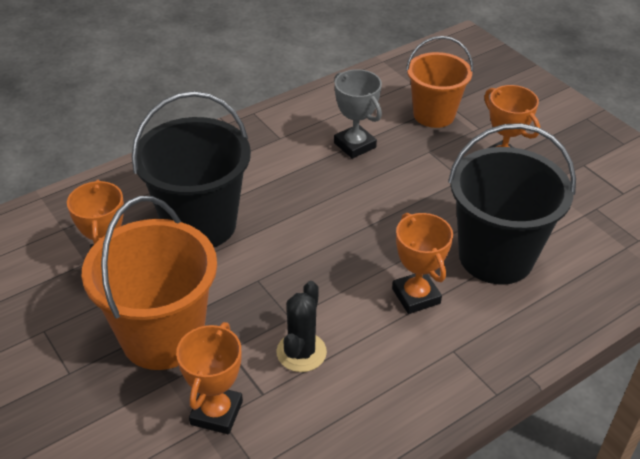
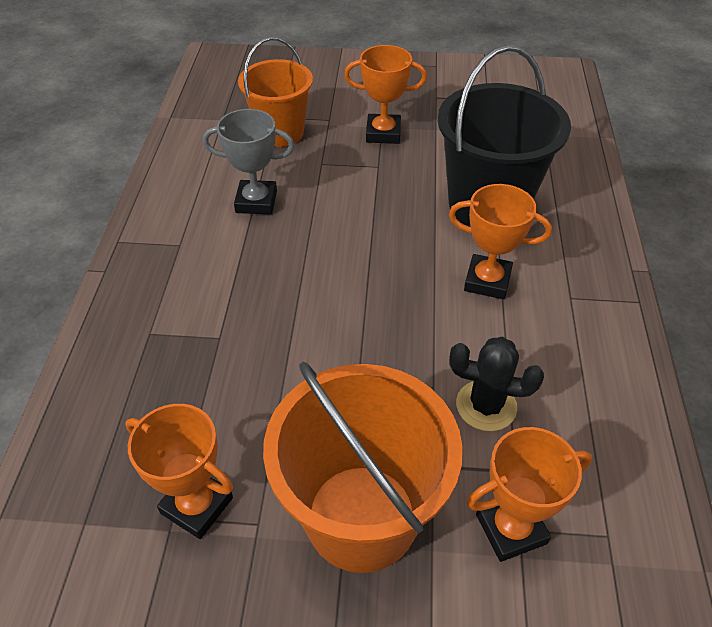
camera: 50 degrees left, 5 degrees up
(200, 224) = (228, 382): black bucket -> none
(216, 413) = (511, 529): orange trophy -> orange trophy turned 75 degrees counterclockwise
(301, 352) = (486, 406): black cactus -> black cactus turned 45 degrees counterclockwise

